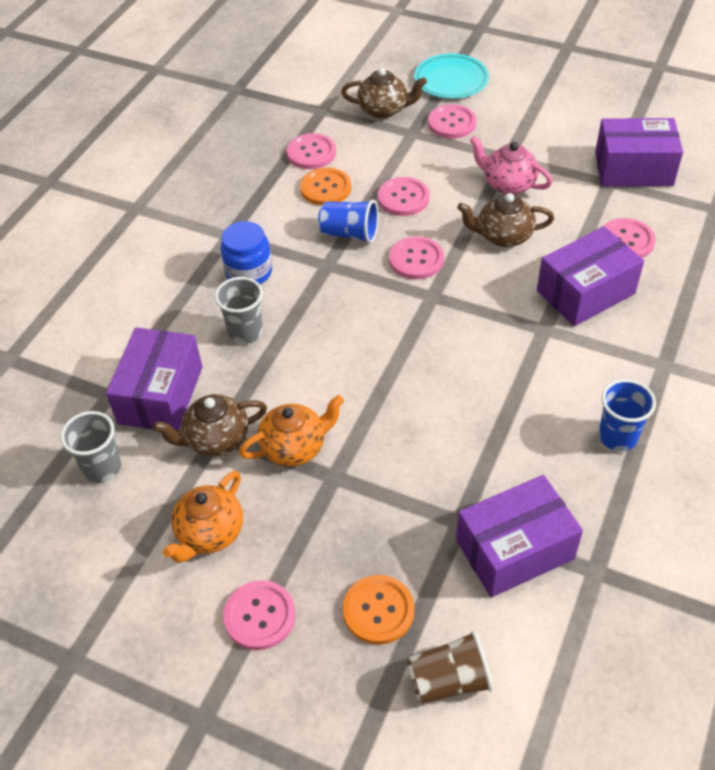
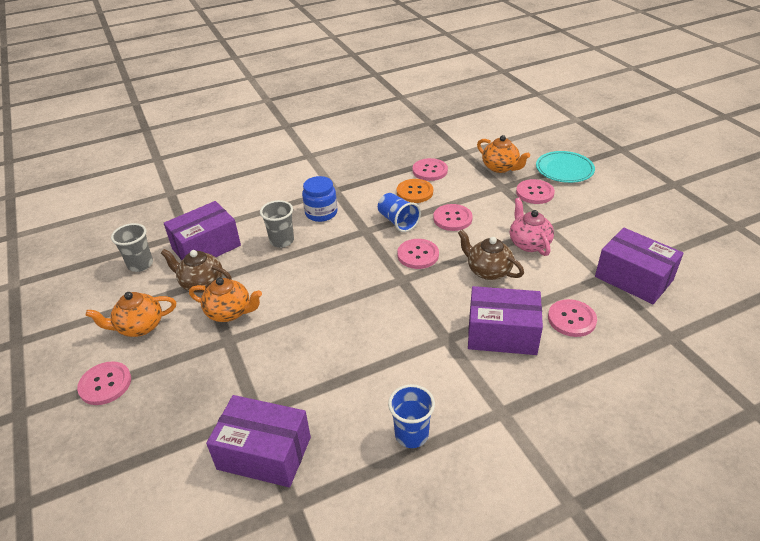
camera: 40 degrees right, 10 degrees down
(378, 610) = (156, 427): orange button -> none
(384, 110) = (500, 167): brown teapot -> orange teapot
(449, 680) = (137, 496): brown cup -> none

